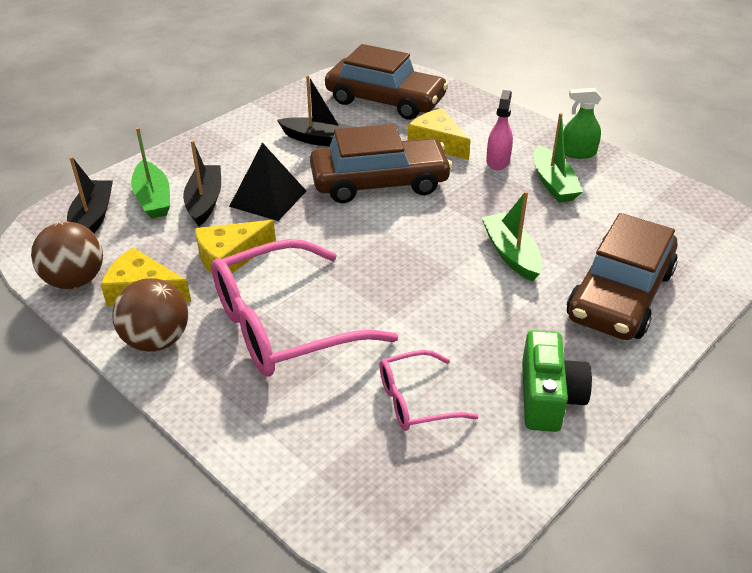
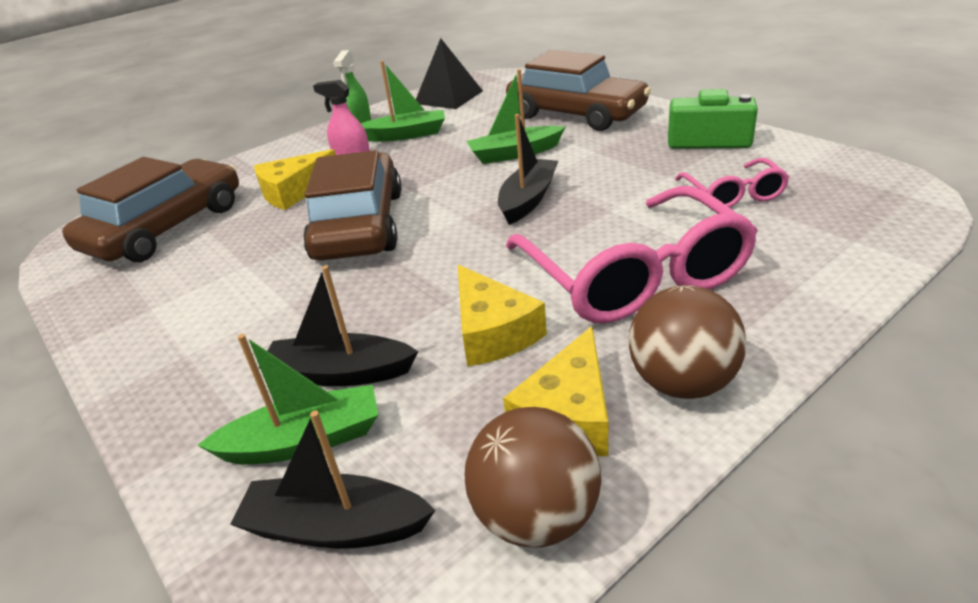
camera: 80 degrees left, 5 degrees down
(268, 198) = (358, 309): black pyramid -> black pyramid (448, 97)
(319, 140) = (228, 274): black boat -> black boat (528, 199)

